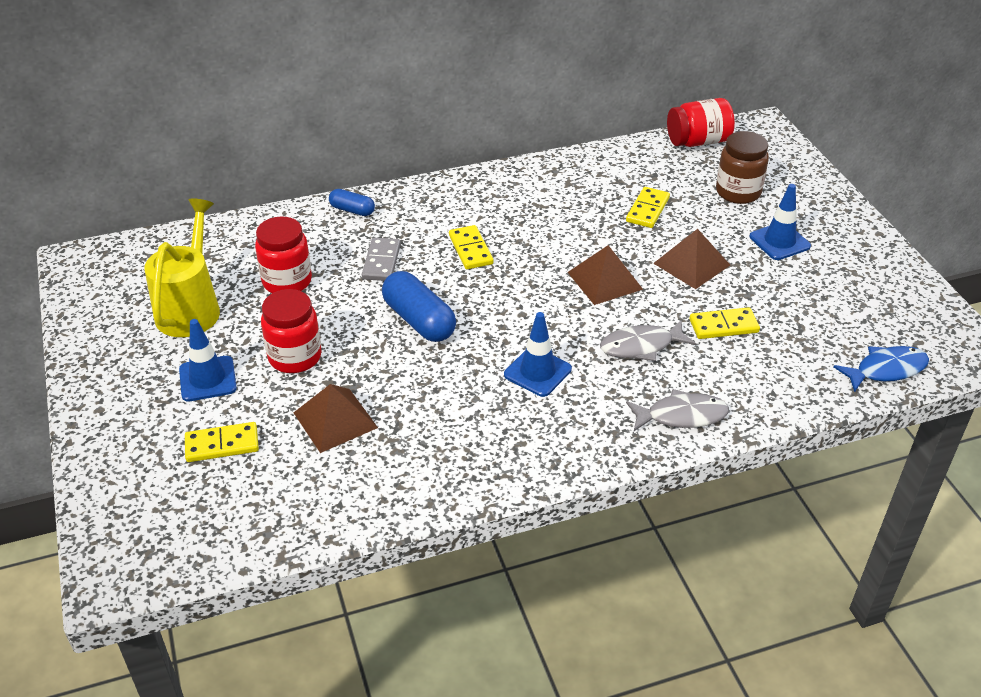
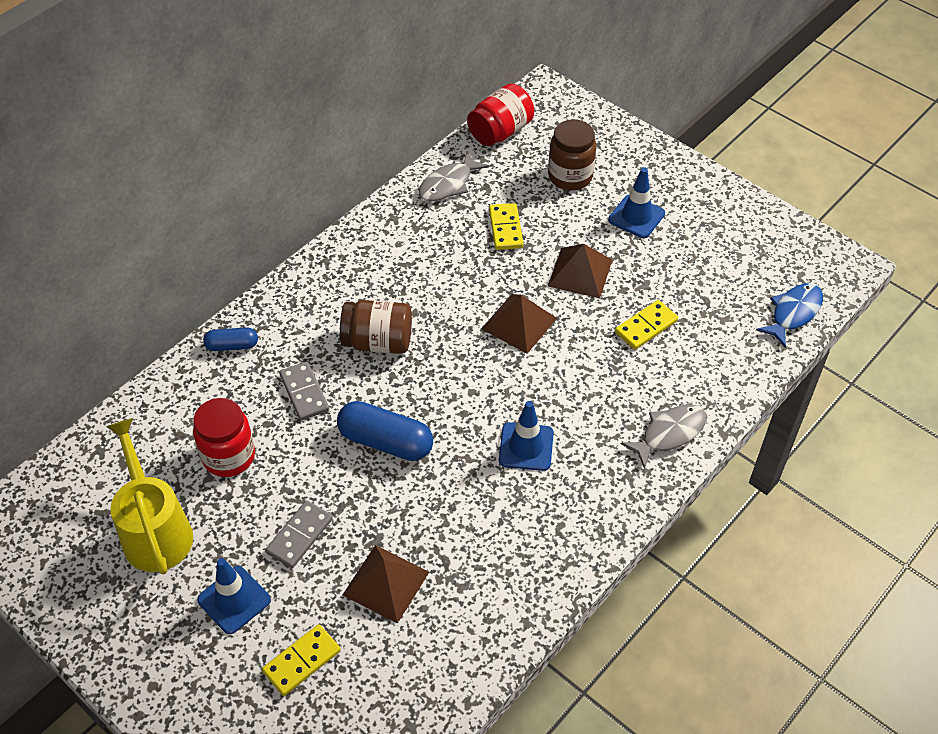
camera: 30 degrees left, 10 degrees up
(295, 357) = (299, 536): red jar -> grey domino
(471, 249) = (378, 342): yellow domino -> brown jar
(641, 346) = (593, 379): grey fish -> grey fish (448, 184)

